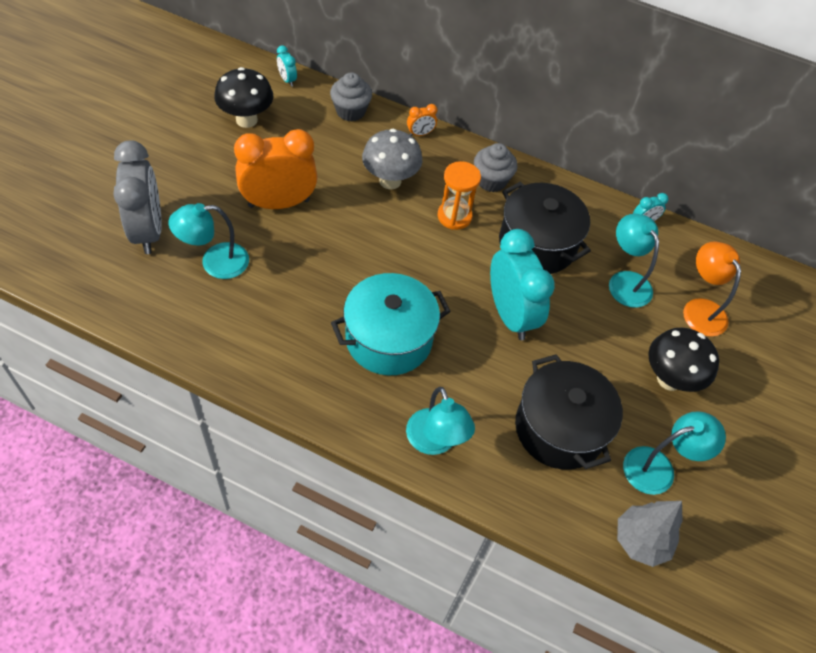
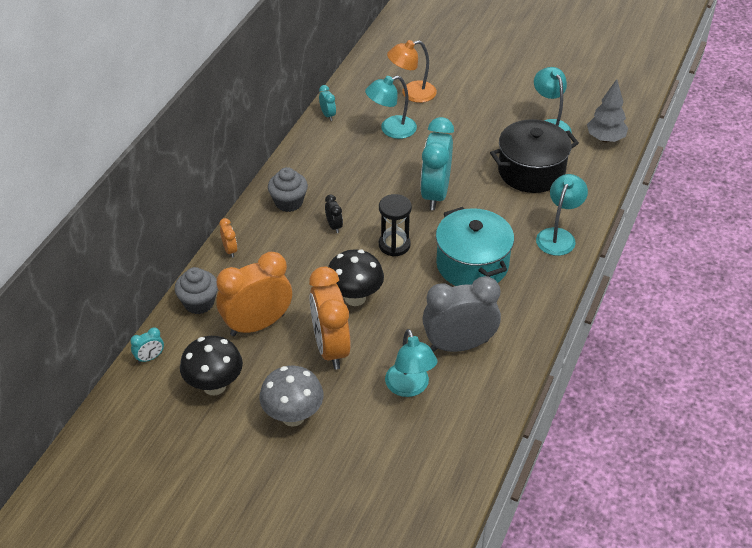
camera: 85 degrees left, 10 degrees down
(148, 231) = (378, 445): grey clock -> grey clock (459, 345)
(317, 150) = (257, 324): none -> orange clock
(390, 181) = (294, 269): grey mushroom -> grey mushroom (293, 416)
(423, 267) = (394, 245): none -> black hourglass
(435, 442) = (558, 236): turquoise lamp -> turquoise lamp turned 45 degrees counterclockwise
(454, 216) = (334, 226): orange hourglass -> black clock
(510, 315) = (435, 194): turquoise clock -> turquoise clock turned 60 degrees counterclockwise
(537, 244) = (359, 176): black pot -> none
(669, 379) = (477, 115): black mushroom -> black mushroom (355, 298)

